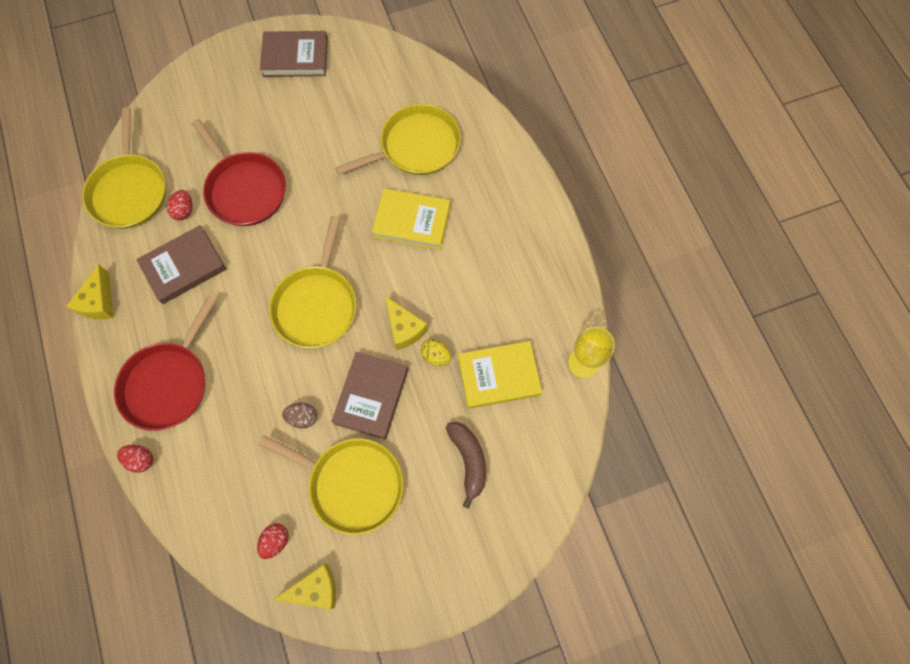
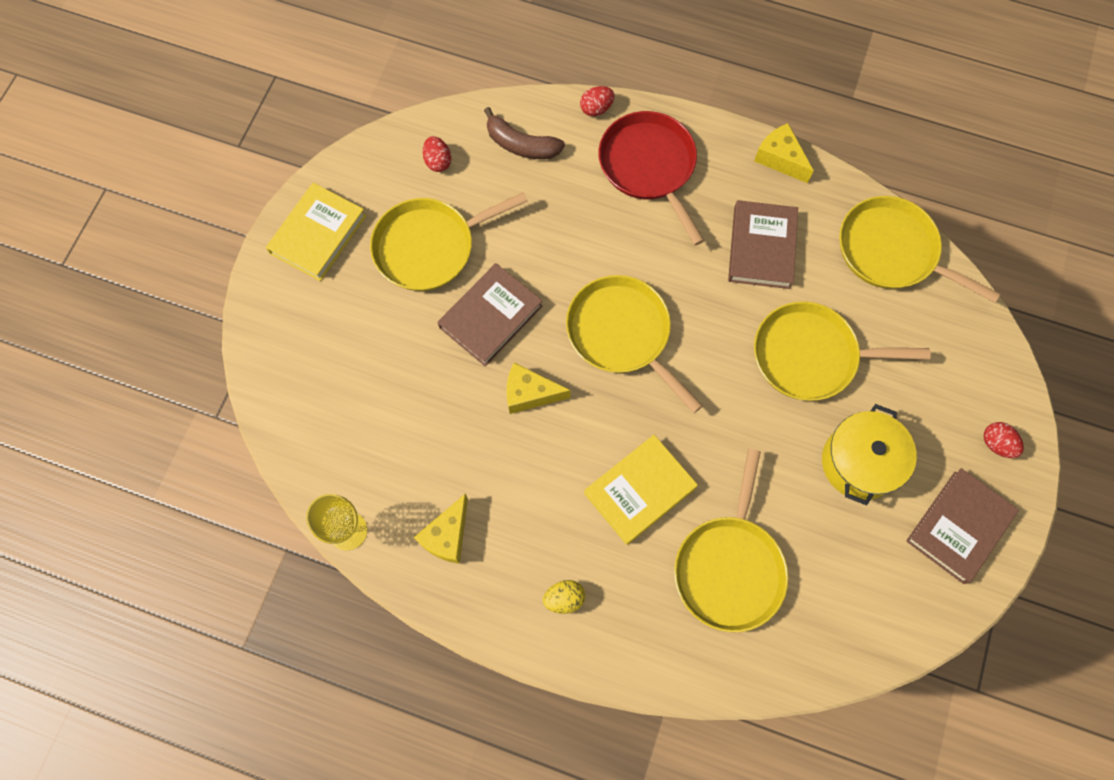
camera: 130 degrees right, 0 degrees up
(184, 211) = (828, 285): red egg -> red egg (996, 444)
(245, 189) = (810, 356): red pan -> yellow pan
(296, 123) = (859, 462): none -> yellow pot
(303, 417) = (522, 249): brown egg -> none
(315, 589) = (375, 165): yellow cheese -> yellow cheese (447, 536)
(371, 396) = (490, 317): brown book -> brown book turned 75 degrees clockwise
(436, 356) = (477, 400): yellow egg -> yellow egg (564, 598)
(469, 460) = (360, 353): brown banana -> brown banana (521, 145)
(498, 376) = (408, 441): yellow book -> yellow book (318, 234)

